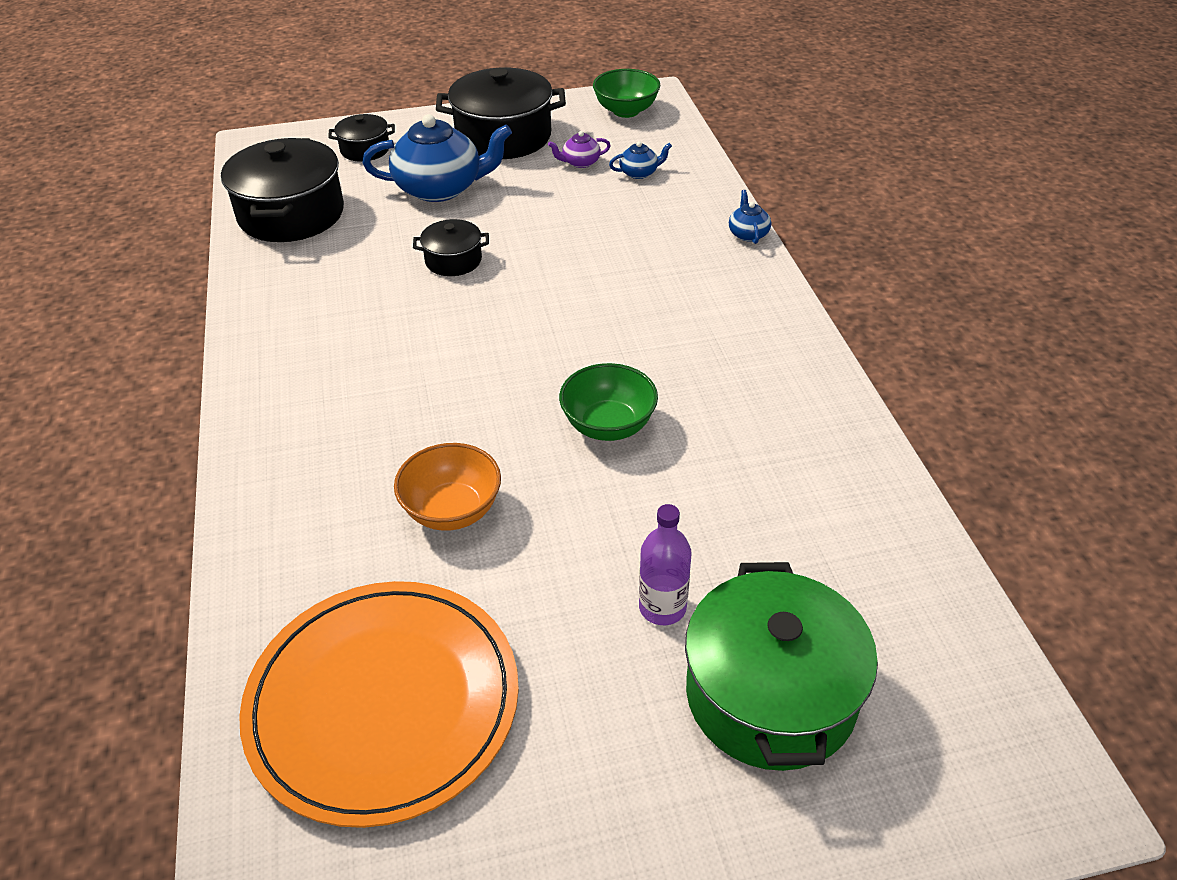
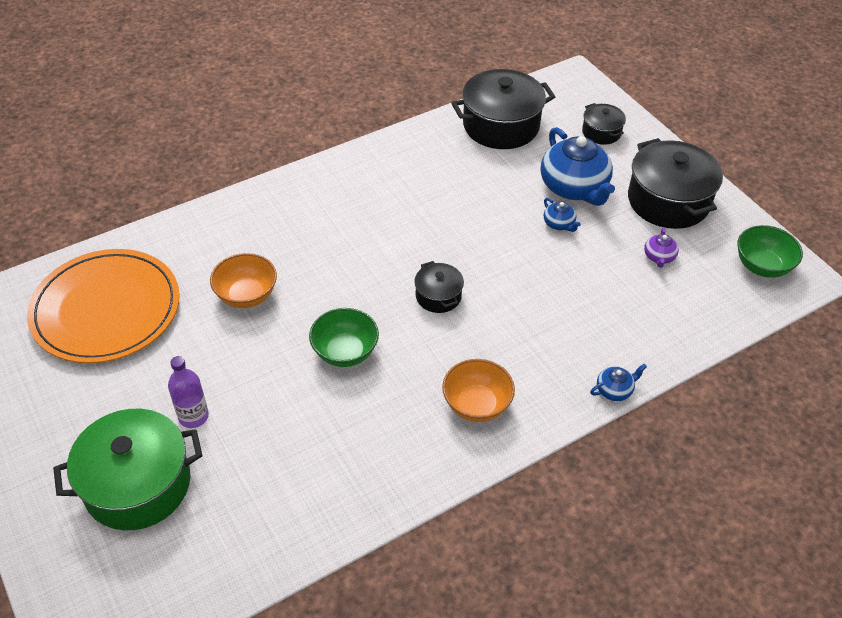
camera: 70 degrees right, 5 degrees up
(453, 260) = (489, 222): black pot -> black pot (438, 296)
(580, 162) = (659, 257): purple teapot -> purple teapot turned 135 degrees counterclockwise
(639, 173) = (666, 298): blue teapot -> blue teapot (559, 224)
(735, 332) = (476, 405): none -> orange bowl

